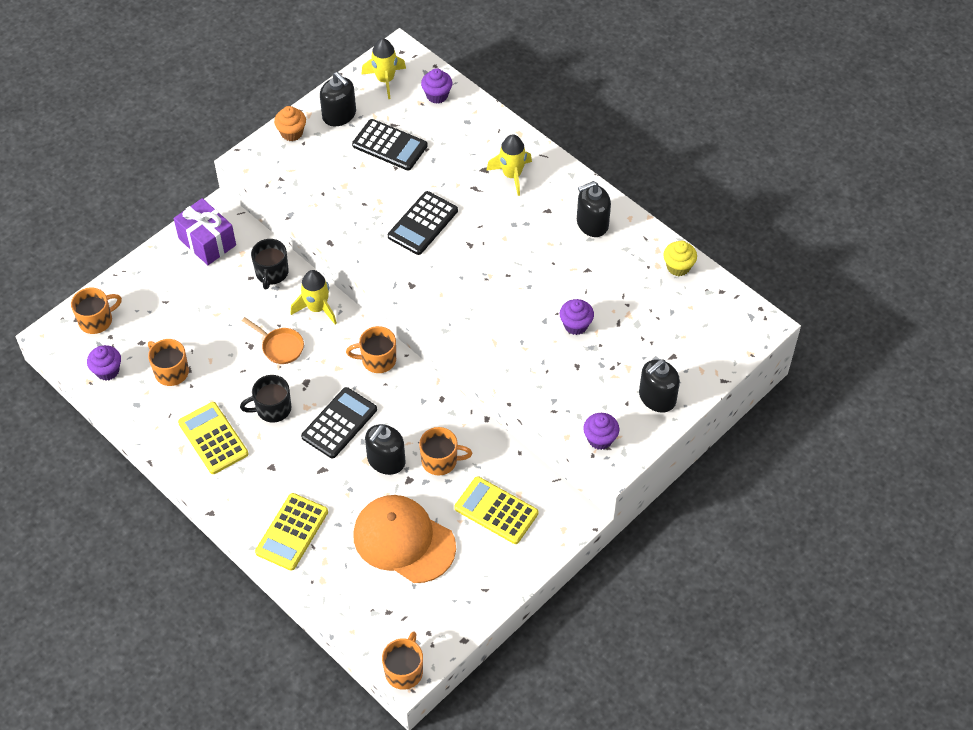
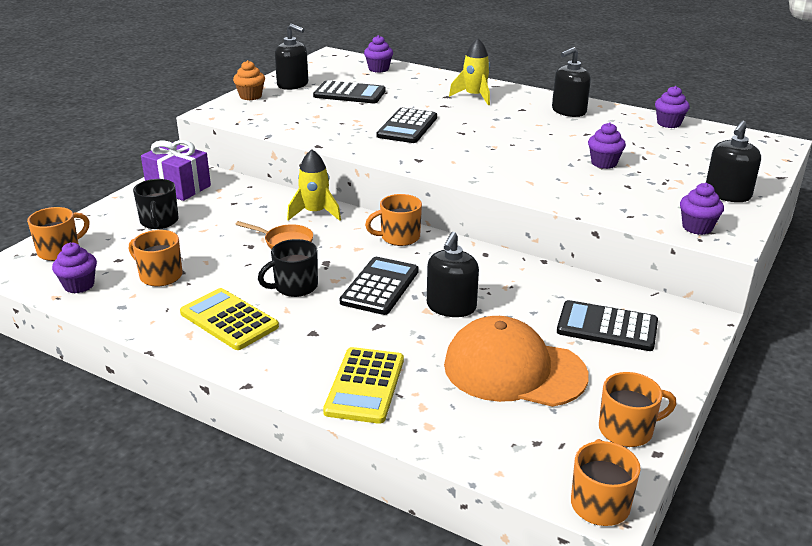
camera: 15 degrees left, 25 degrees down
(271, 273) = (256, 197): black mug -> black mug (159, 221)
(385, 80) = (327, 66): yellow rocket -> none
(440, 461) = (515, 298): orange mug -> orange mug (627, 430)
(496, 511) = (607, 327): yellow calculator -> black calculator
(678, 267) = (668, 123): yellow cupcake -> purple cupcake

